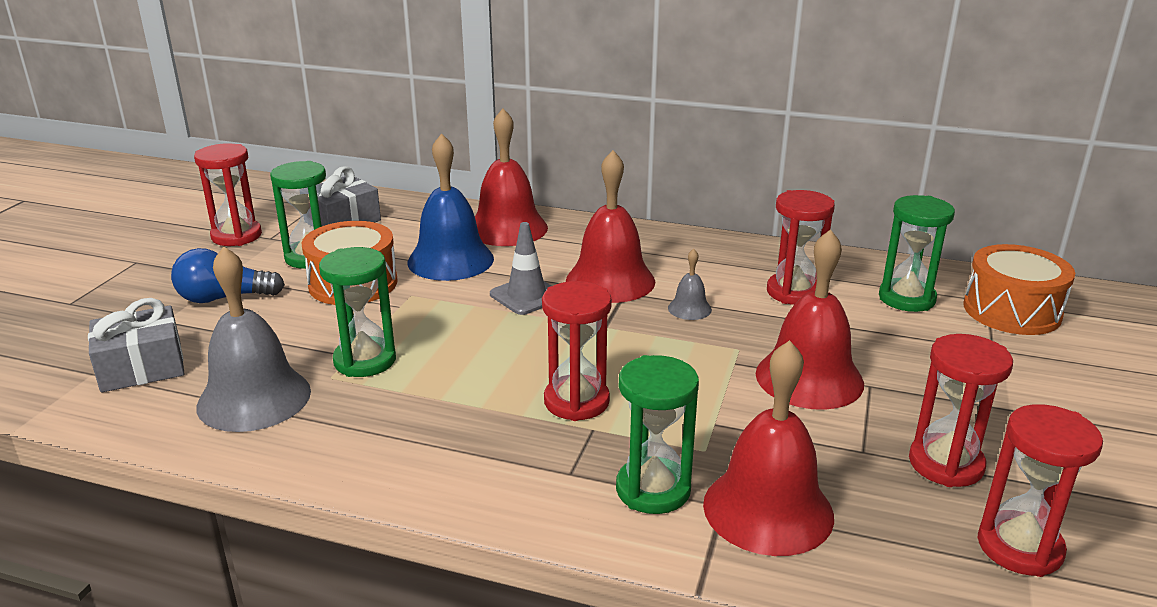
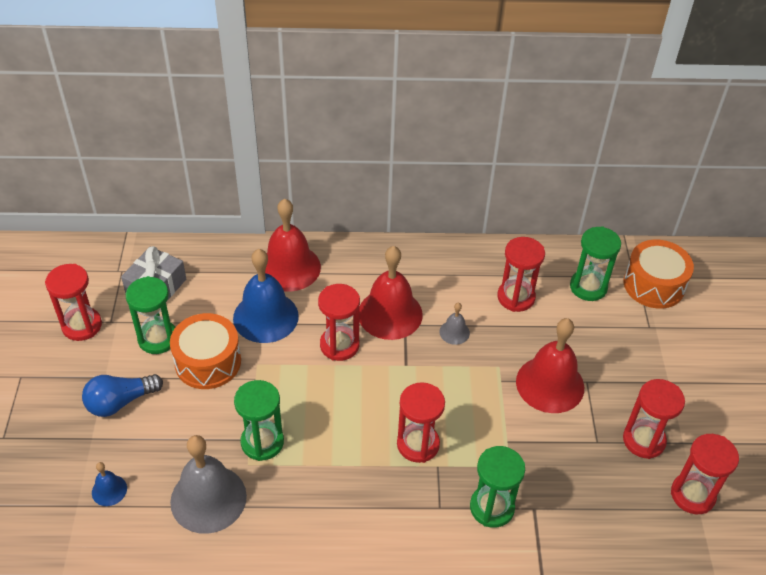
camera: 20 degrees left, 20 degrees up
(142, 367) = (109, 490): grey gift -> blue bell
(526, 296) = (339, 345): grey traffic cone -> red hourglass
(768, 509) = (559, 504): red bell -> none

